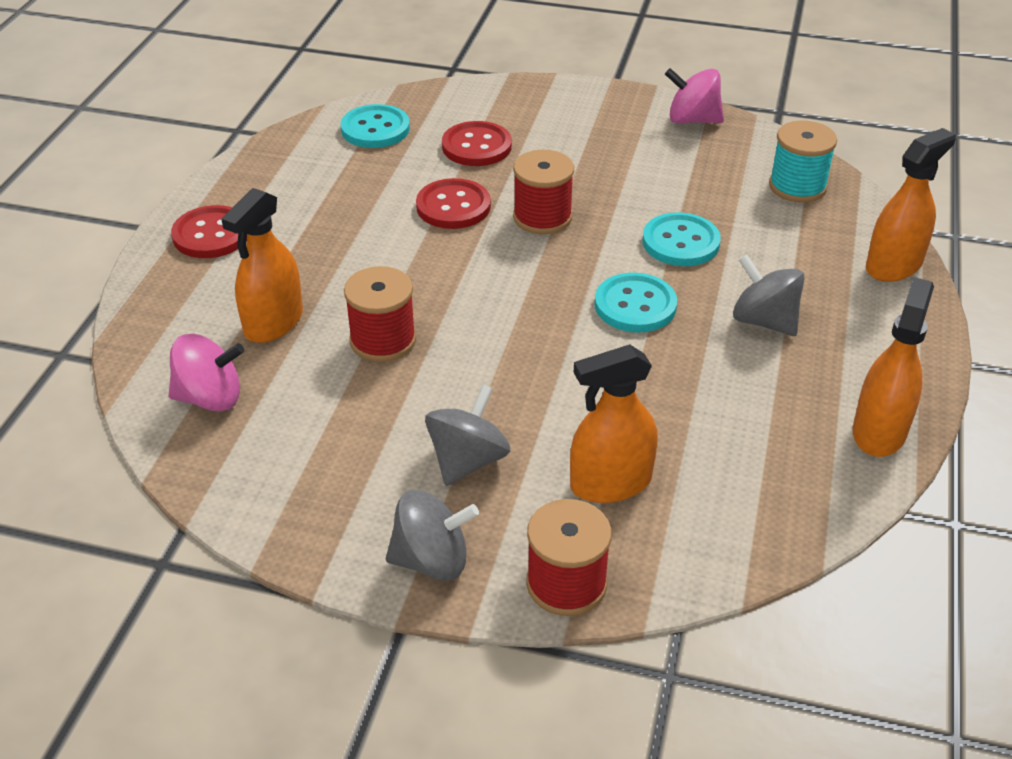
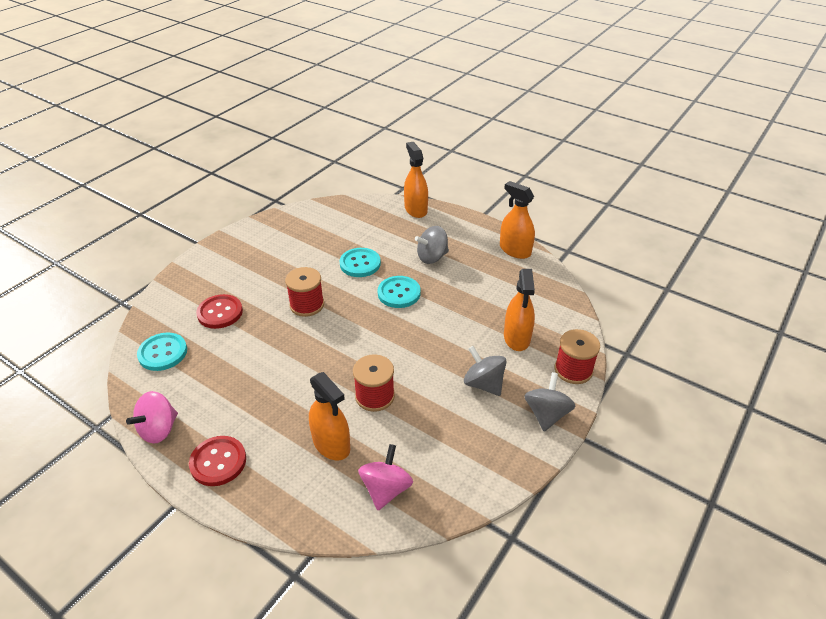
camera: 70 degrees left, 0 degrees up
(453, 206) = (272, 337): red button -> none
(692, 120) = (262, 228): pink spinning top -> pink spinning top (159, 429)
(797, 186) = (342, 215): turquoise spool -> none

